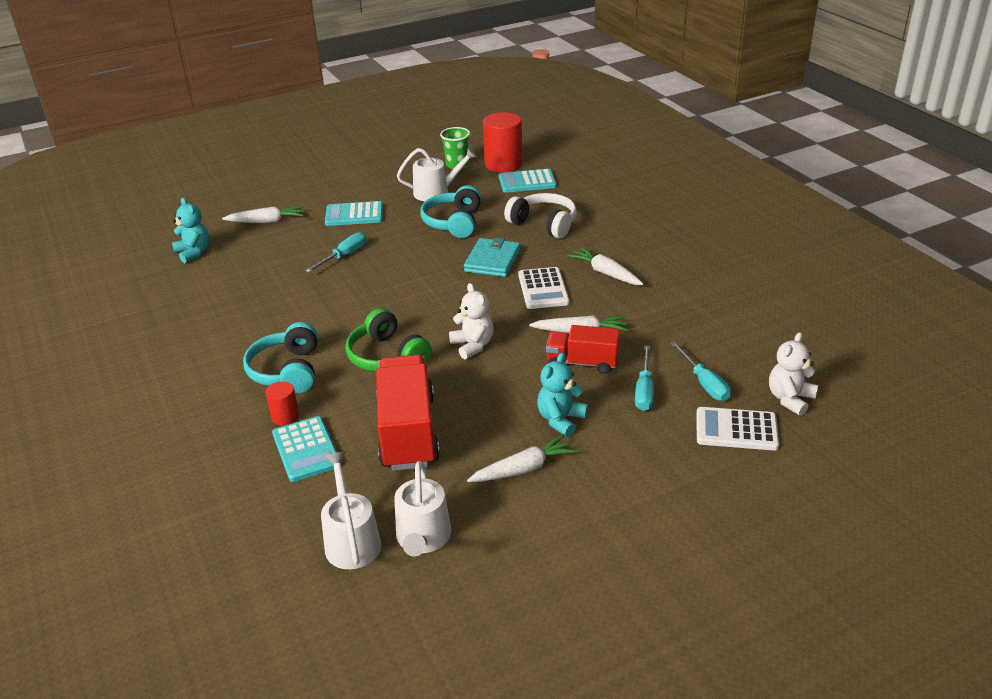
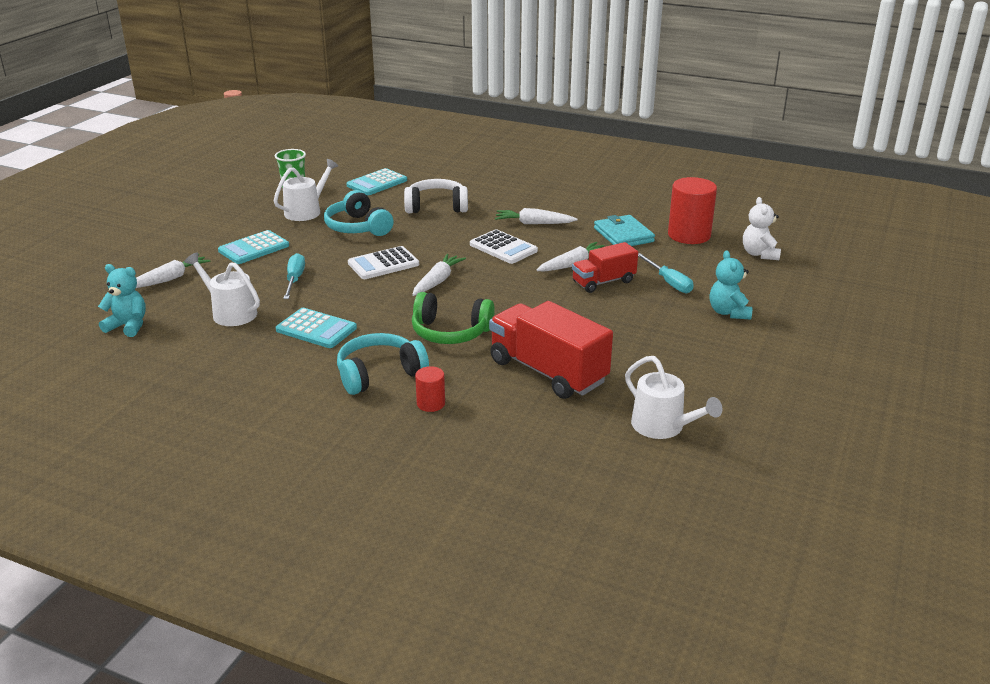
camera: 40 degrees left, 5 degrees down
(287, 371) = (379, 374): turquoise headphones -> turquoise headphones turned 105 degrees clockwise
(306, 449) = (485, 416): turquoise calculator -> turquoise calculator (316, 329)
(351, 540) = (616, 453): white watering can -> white watering can (230, 313)
(473, 345) = (507, 300): white teddy bear -> none
(492, 260) = (433, 242): turquoise wallet -> turquoise wallet (623, 235)
(503, 164) = (336, 176): red cylinder -> red cylinder (689, 235)
(524, 469) = (663, 357): white carrot -> white carrot (437, 281)
(560, 419) = (642, 320): turquoise teddy bear -> turquoise teddy bear (728, 312)
(704, 383) = (698, 264): turquoise screwdriver -> none
(736, 429) = (755, 282): white calculator -> white calculator (383, 264)

